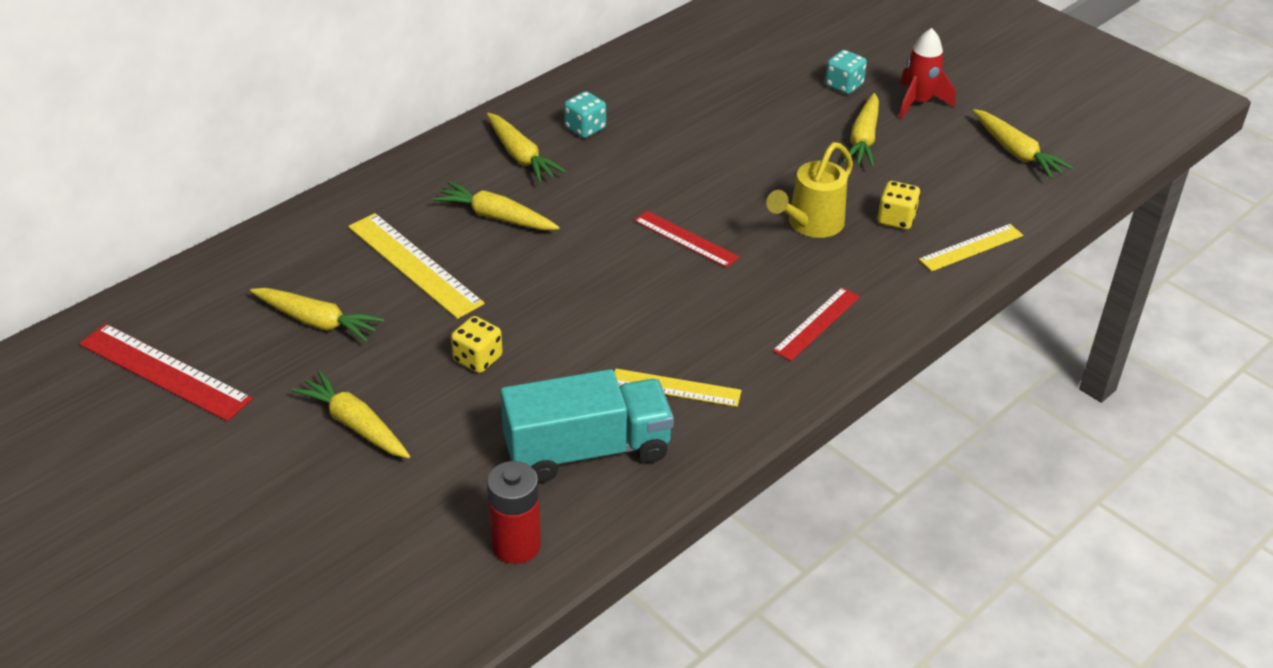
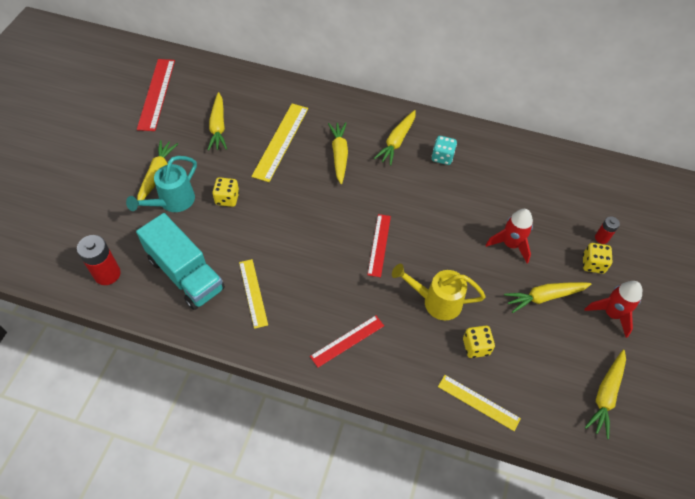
camera: 60 degrees right, 15 degrees up
(430, 423) = (172, 202): none -> turquoise watering can
(770, 132) = (510, 244): none -> red rocket
(812, 63) = (601, 238): none -> red battery
(817, 323) = (347, 341): red ruler -> red ruler turned 45 degrees counterclockwise
(844, 85) = (593, 264): turquoise dice -> yellow dice

